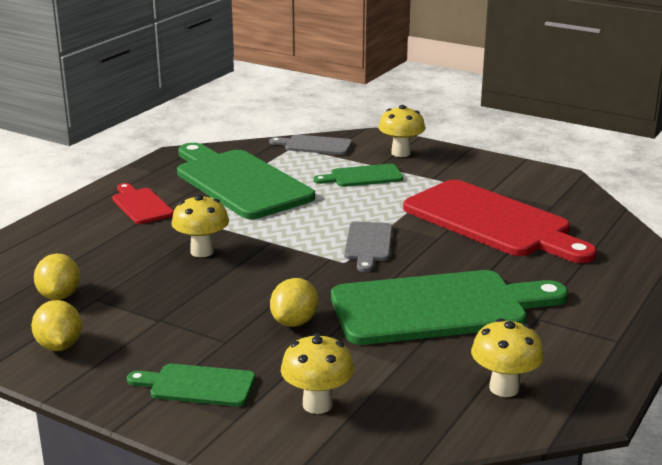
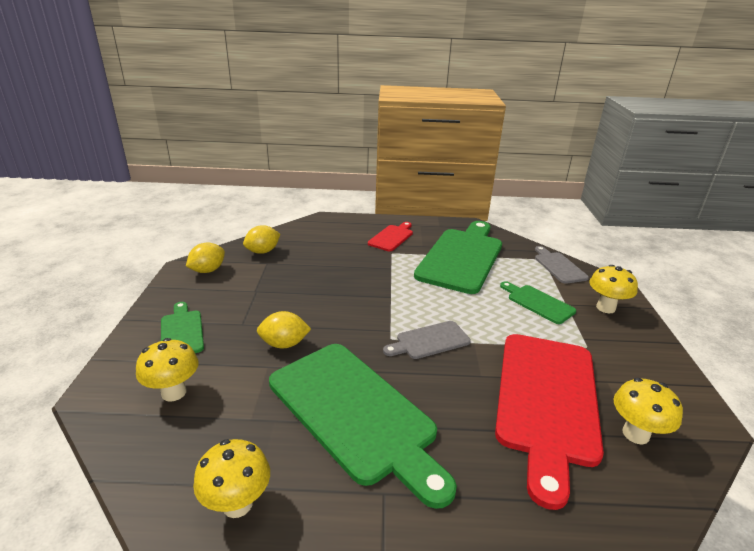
camera: 60 degrees right, 5 degrees up
(202, 251) = (352, 276): yellow mushroom -> yellow mushroom (635, 434)

